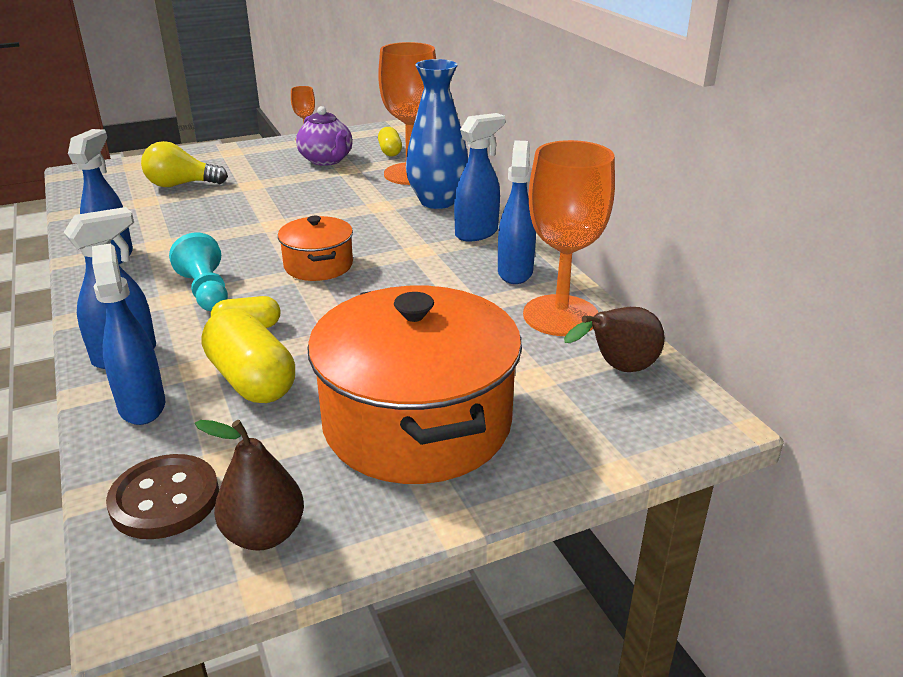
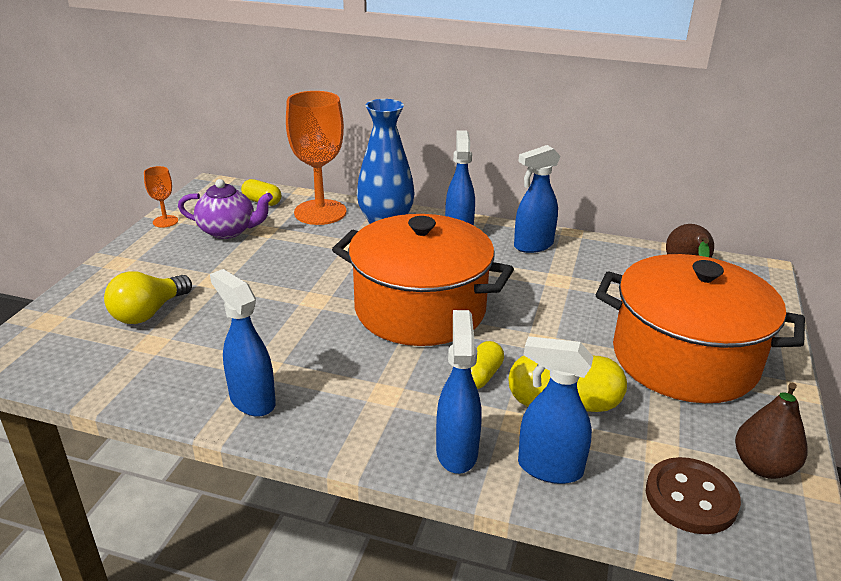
camera: 50 degrees left, 0 degrees up
(206, 291) = (393, 374): turquoise pawn -> none
(318, 265) = (420, 309): orange pot -> orange pot, size x2.04
(515, 272) = (533, 246): blue spray bottle -> blue spray bottle turned 75 degrees counterclockwise
(560, 315) = (607, 257): orange goblet -> none

